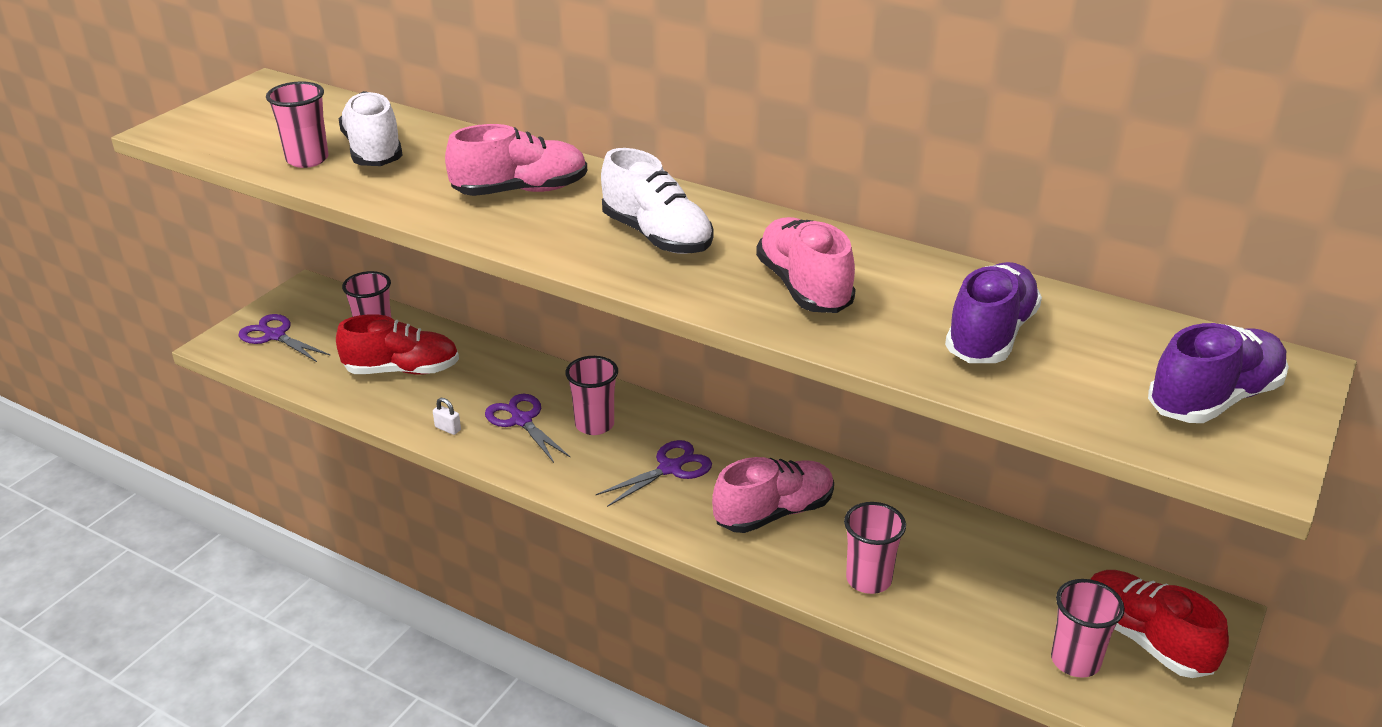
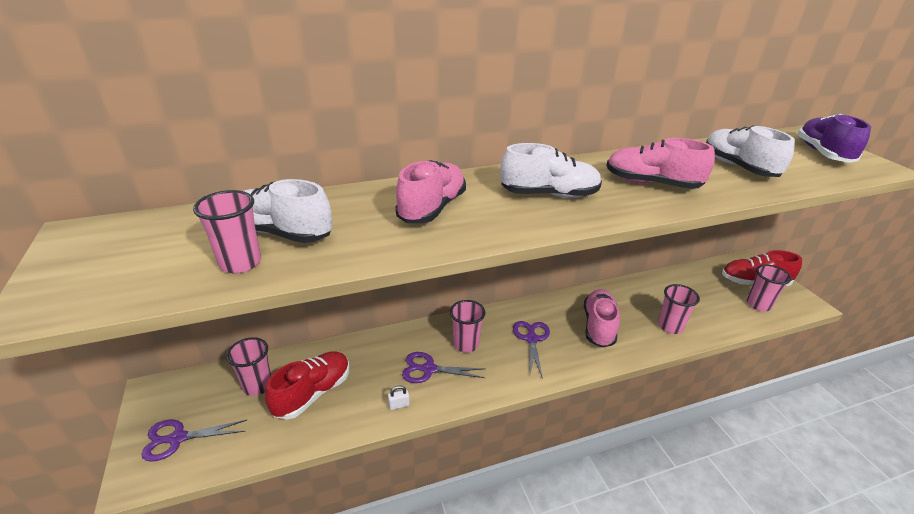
camera: 50 degrees left, 0 degrees up
(990, 336) = (738, 167): purple shoe -> white shoe

